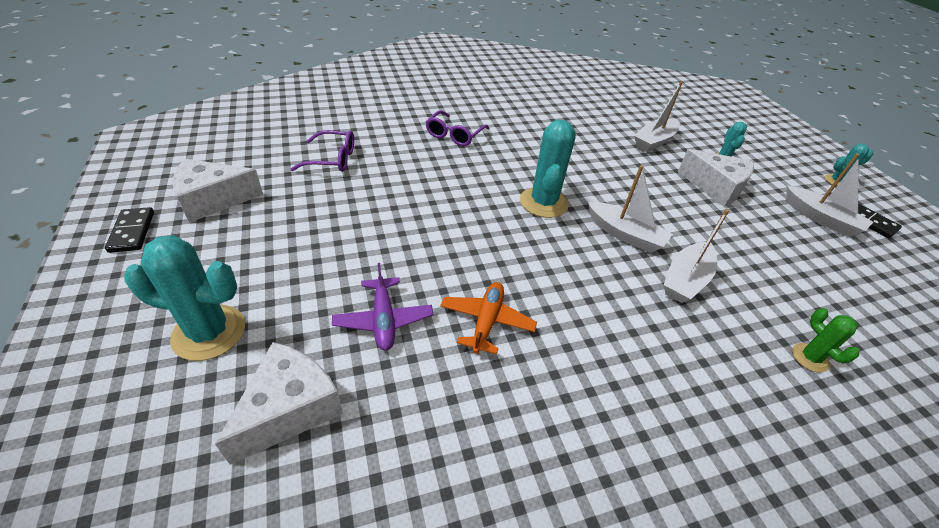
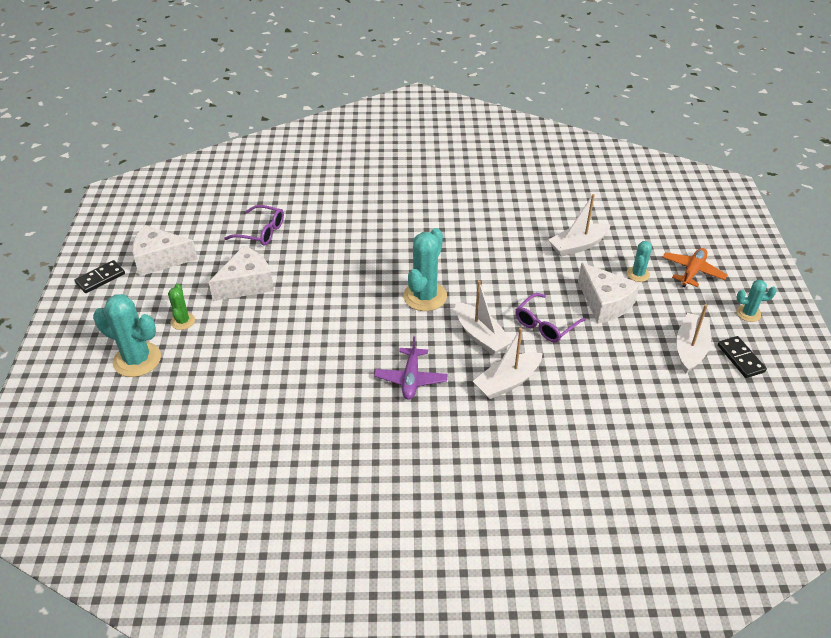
camera: 20 degrees right, 0 degrees up
(132, 232) = (100, 278): black domino -> black domino turned 45 degrees clockwise
(290, 409) = (174, 416): white cheese -> white cheese (246, 284)
(383, 320) = (253, 371): purple plane -> purple plane (411, 379)
(454, 135) = (378, 218): purple glasses -> purple glasses (545, 325)
(486, 321) = (326, 385): orange plane -> orange plane (692, 271)
(810, 358) = (566, 458): green cactus -> green cactus (183, 321)
(820, 218) = (690, 349): white boat -> white boat turned 135 degrees counterclockwise

